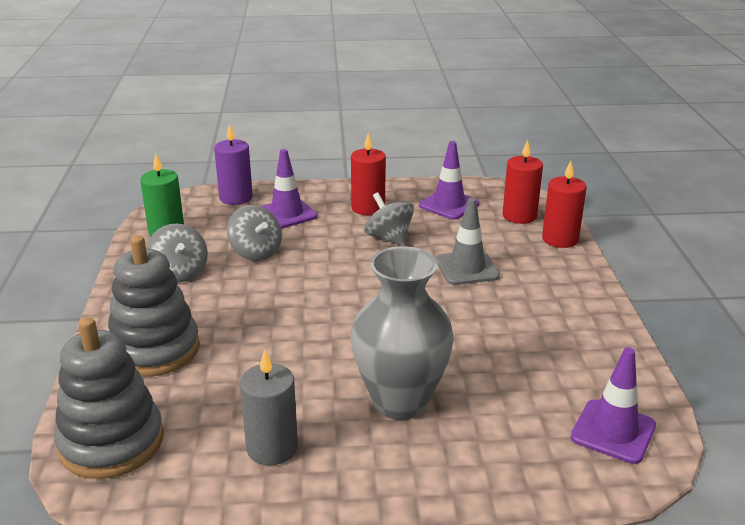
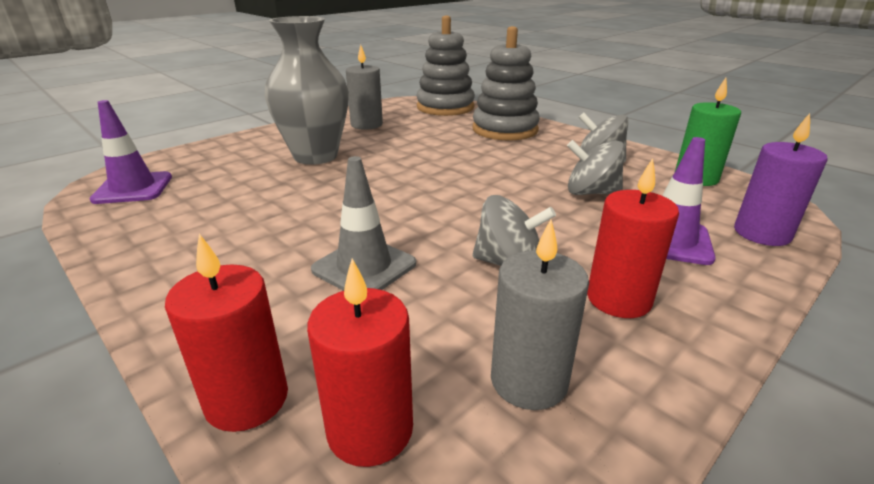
camera: 140 degrees right, 0 degrees up
(449, 205) = (528, 380): purple traffic cone -> grey candle

